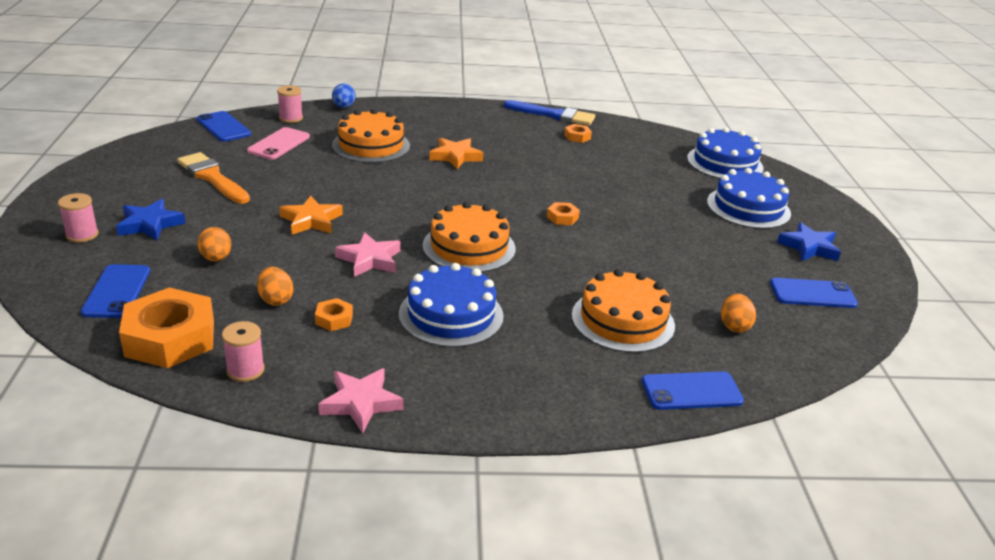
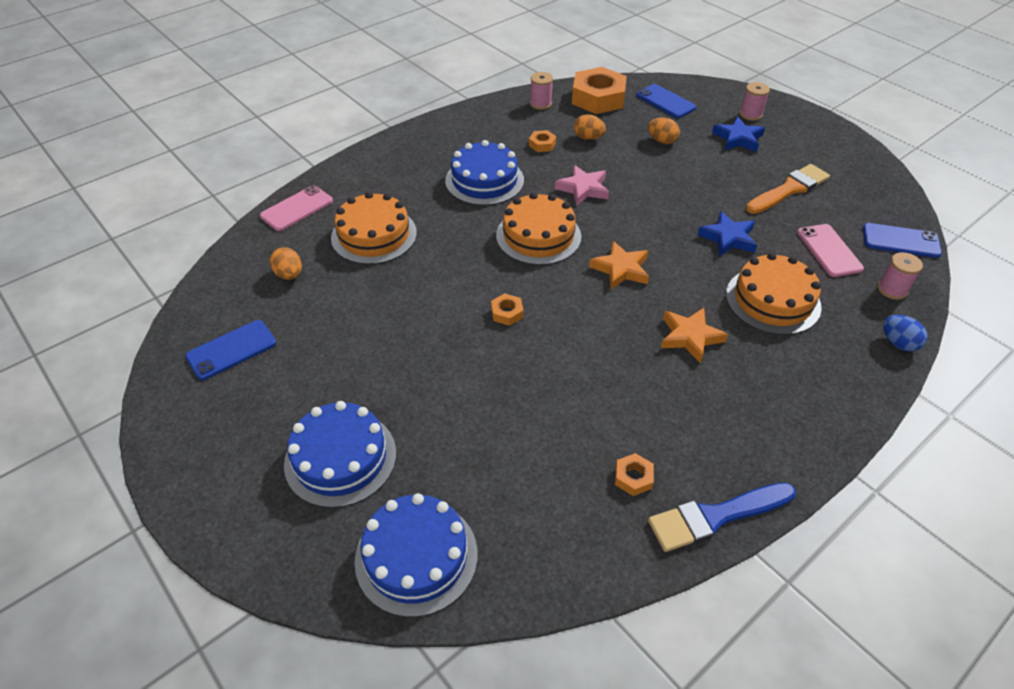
camera: 145 degrees right, 15 degrees up
(212, 177) = (789, 189): orange brush -> orange brush turned 45 degrees counterclockwise
(311, 220) = (666, 195): orange star -> orange star (621, 269)
(361, 403) = (468, 117): pink star -> none
(691, 391) = (297, 208): blue phone -> pink phone
(809, 247) = (249, 423): blue star -> blue star (728, 238)

